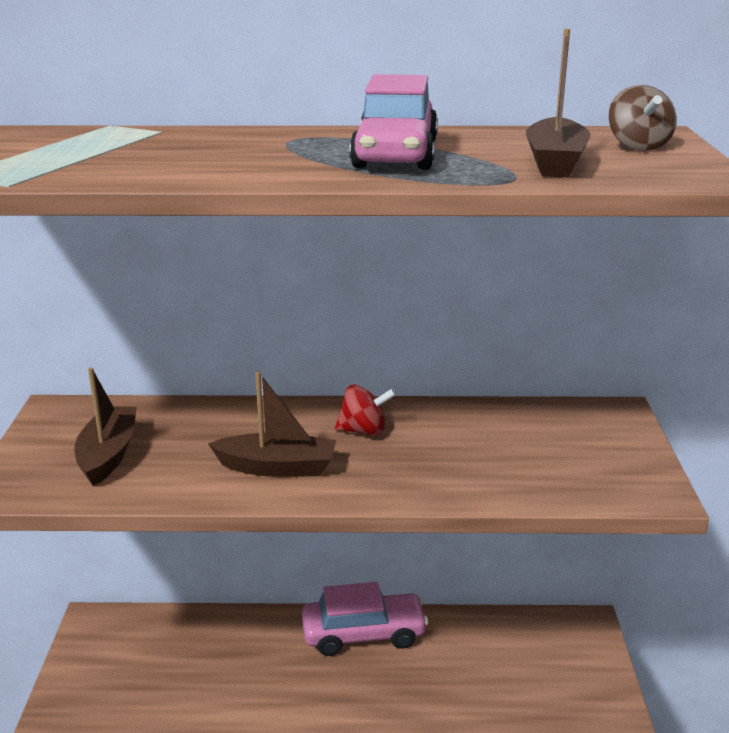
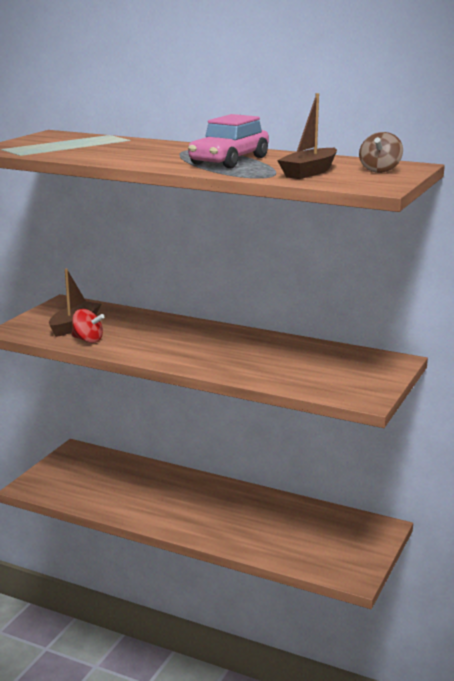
camera: 25 degrees right, 5 degrees down
(277, 467) = (157, 347): brown boat -> none
(363, 634) = (229, 494): pink car -> none
(364, 431) = (223, 341): red spinning top -> red spinning top (88, 340)

